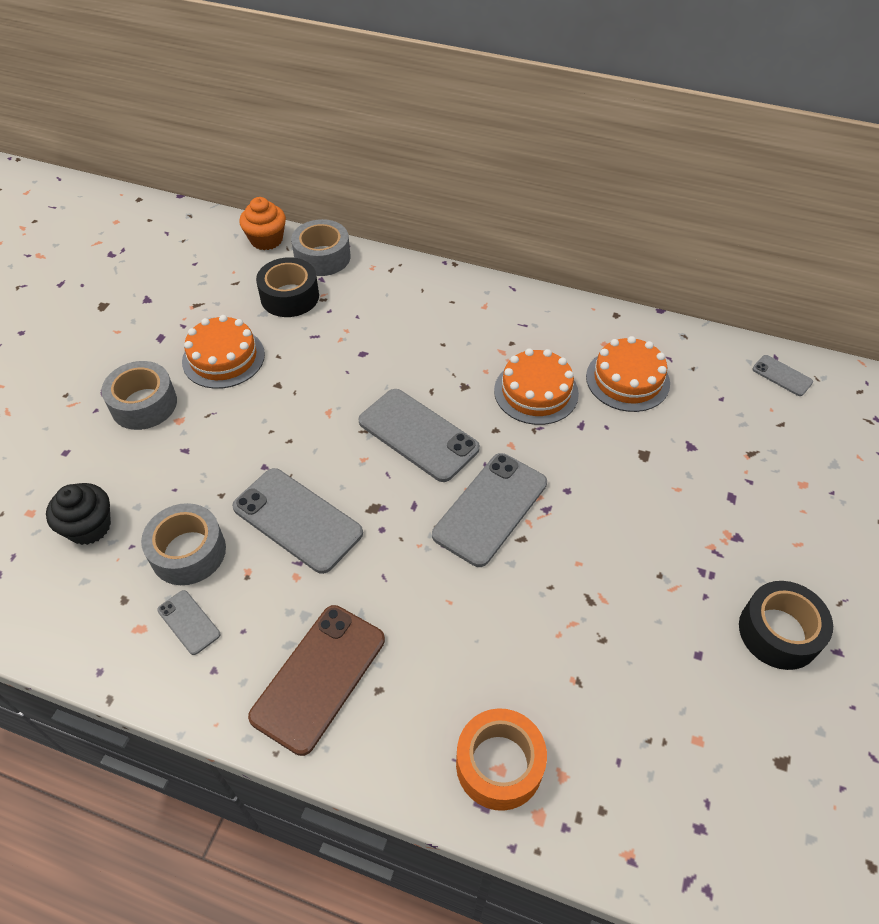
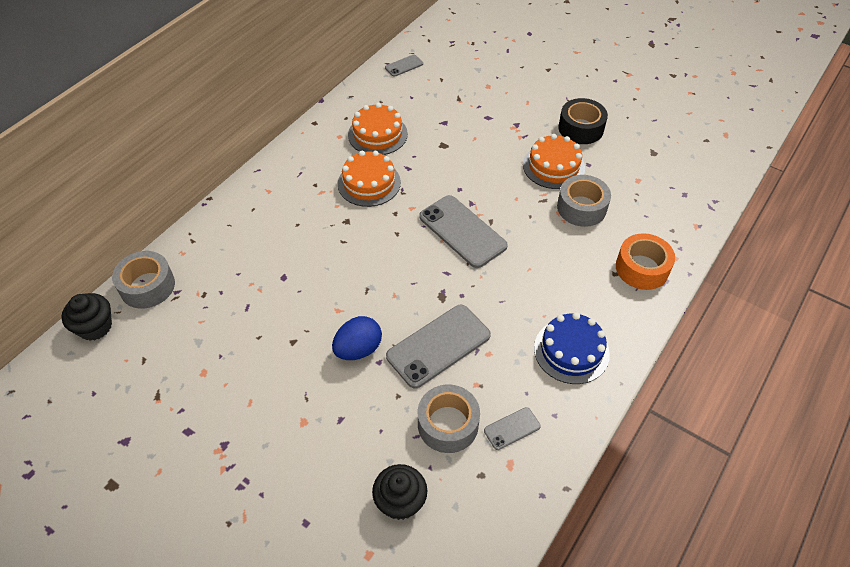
camera: 75 degrees left, 0 degrees up
(144, 404) = (272, 450): grey tape -> grey tape (581, 207)
(223, 358) = (241, 379): orange cake -> orange cake (553, 166)
(266, 240) = (95, 327): orange cupcake -> black cupcake
(278, 443) = (358, 349): none -> blue egg
(290, 297) = (187, 318): black tape -> none
(318, 677) = (571, 351): brown phone -> blue cake
(418, 435) = (383, 257): grey phone -> none

